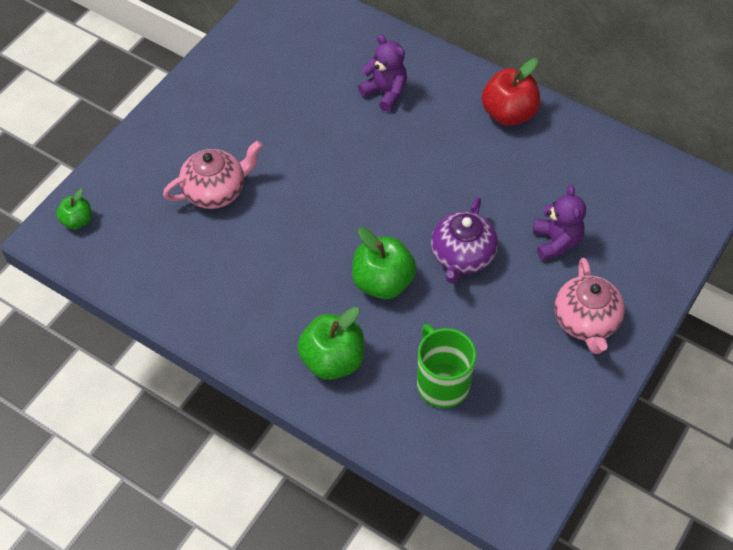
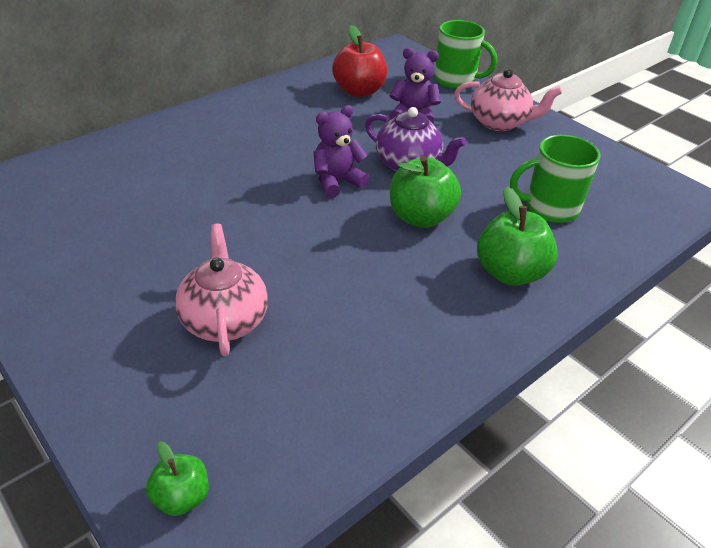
camera: 75 degrees left, 15 degrees down
(385, 92) = (177, 162): purple teddy bear -> purple teddy bear (337, 182)
(508, 114) = (259, 105): red apple -> red apple (359, 91)
(662, 266) = (456, 80): none -> green mug

